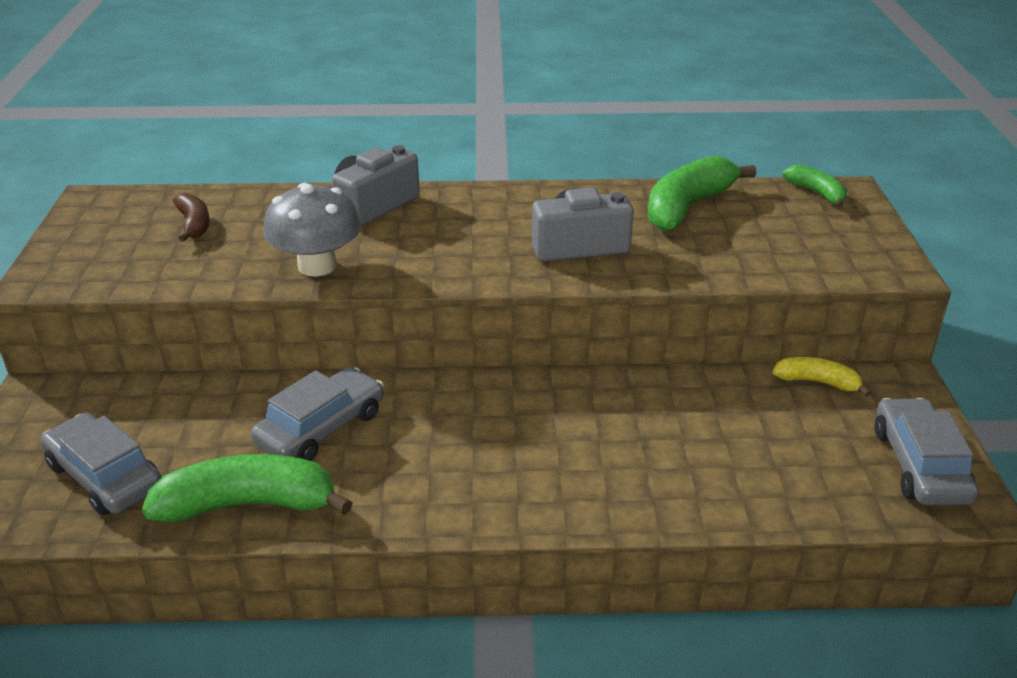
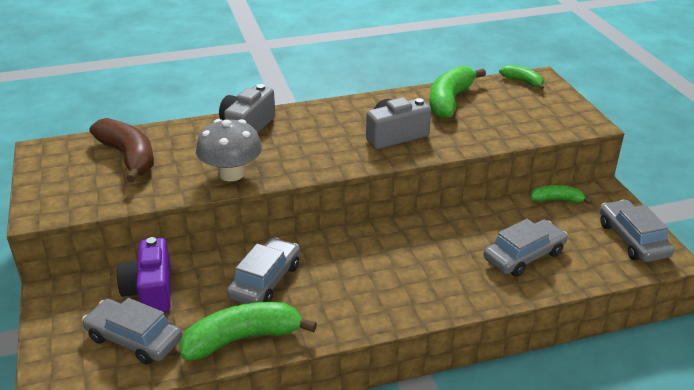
camera: 15 degrees left, 0 degrees up
(161, 413) = (150, 291): none -> purple camera
(194, 224) = (128, 157): brown banana -> brown banana, size x1.83
(726, 459) = (524, 256): none -> grey car
(817, 382) = (556, 200): yellow banana -> green banana

